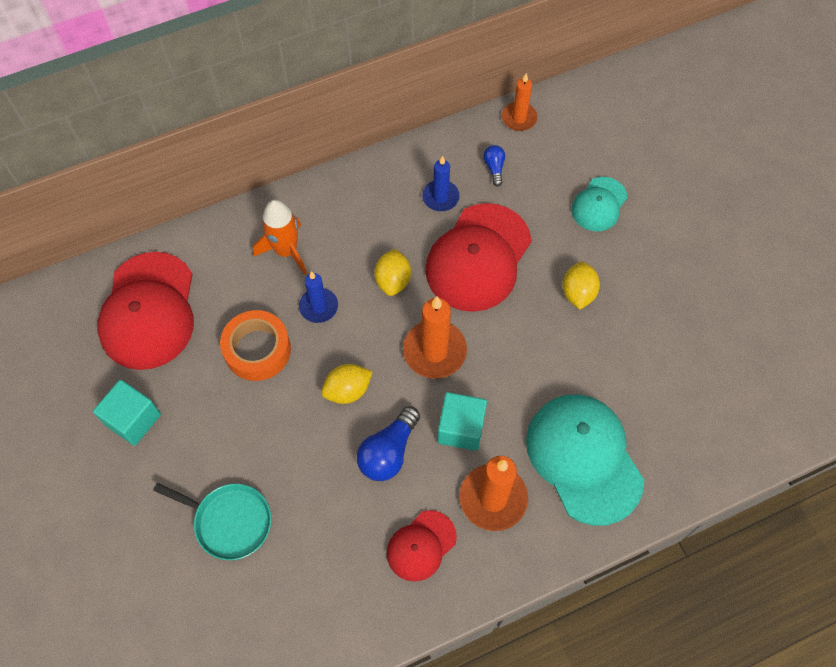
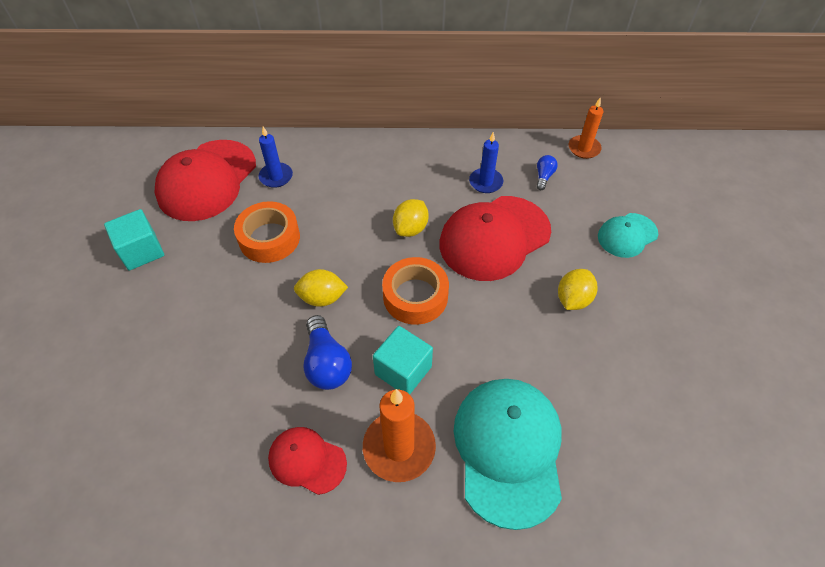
camera: 25 degrees right, 10 degrees down
(229, 521) = (158, 362): turquoise pan -> none
(286, 251) = (337, 176): orange rocket -> none
(318, 307) = (338, 225): blue candle -> blue candle (276, 177)
(388, 452) = (327, 363): blue light bulb -> blue light bulb turned 75 degrees counterclockwise
(421, 546) = (307, 460): red cap -> red cap turned 45 degrees clockwise
(434, 351) = (415, 296): orange candle -> orange tape

